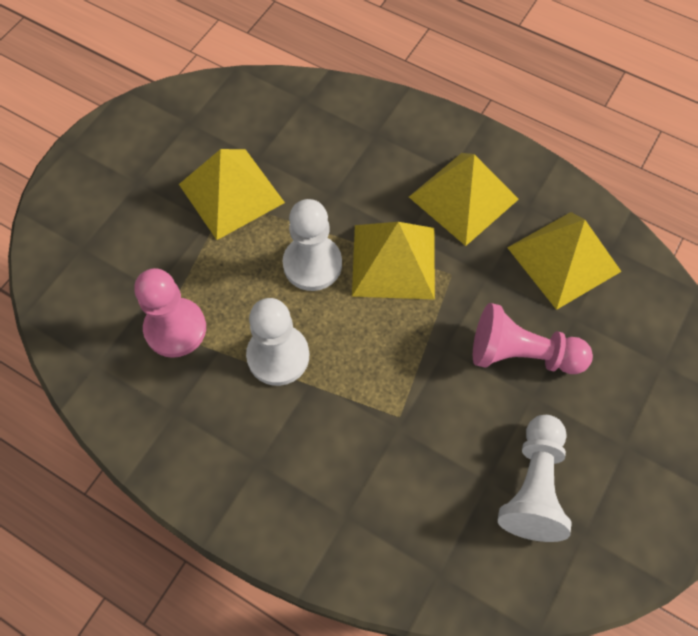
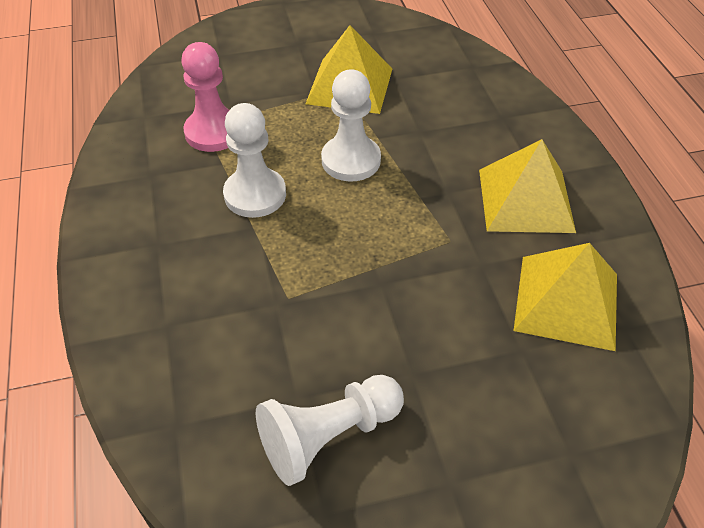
camera: 45 degrees right, 15 degrees down
(394, 261) = (414, 200): yellow pyramid -> none
(521, 354) = (440, 337): pink pawn -> none

